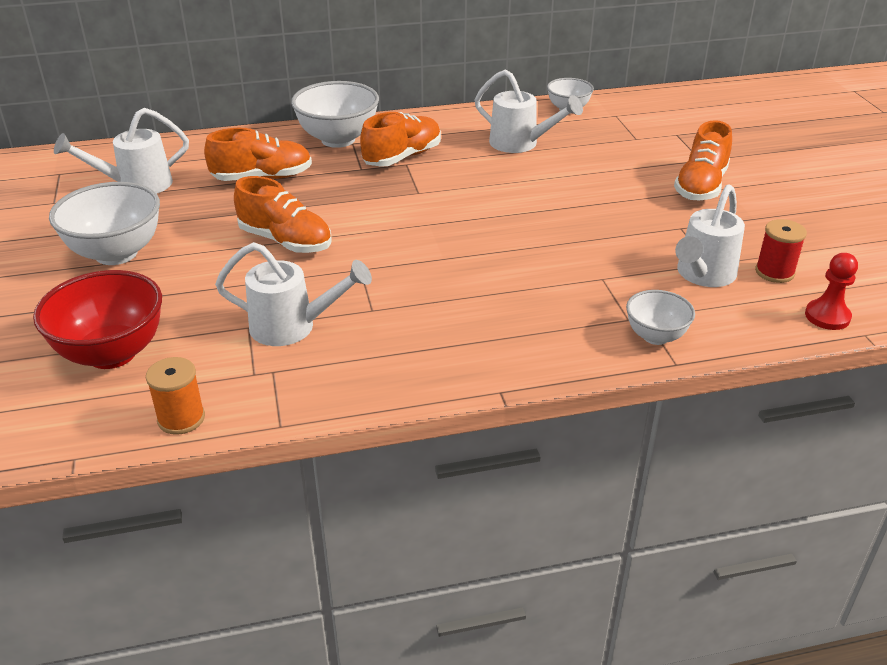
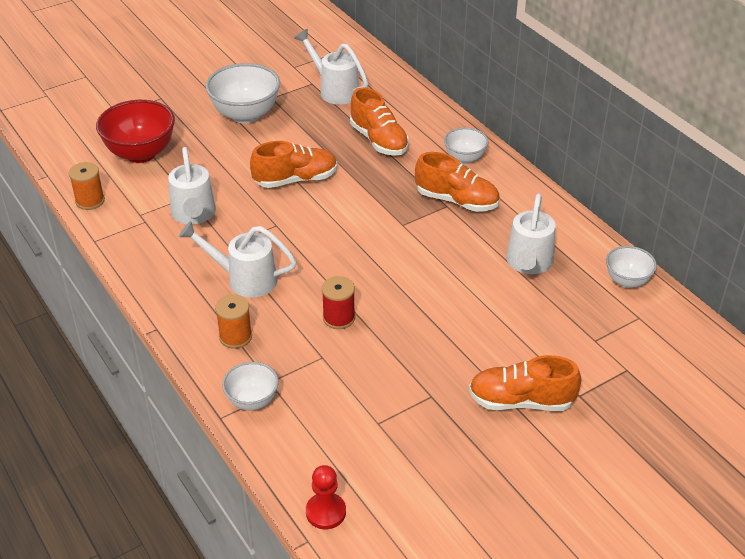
camera: 70 degrees right, 5 degrees up
(286, 241) = (295, 180): orange shoe -> orange shoe turned 120 degrees counterclockwise
(338, 139) = (464, 158): white bowl -> white bowl, size x0.57
(544, 331) = (235, 337): none -> orange spool
(703, 275) = (356, 420): white watering can -> white watering can (244, 279)
(774, 272) = (384, 470): red spool -> red spool (339, 318)

